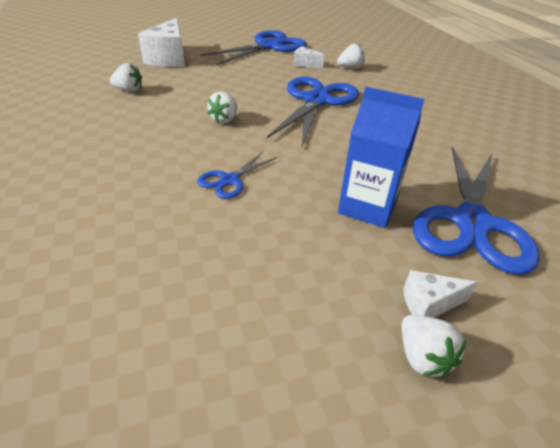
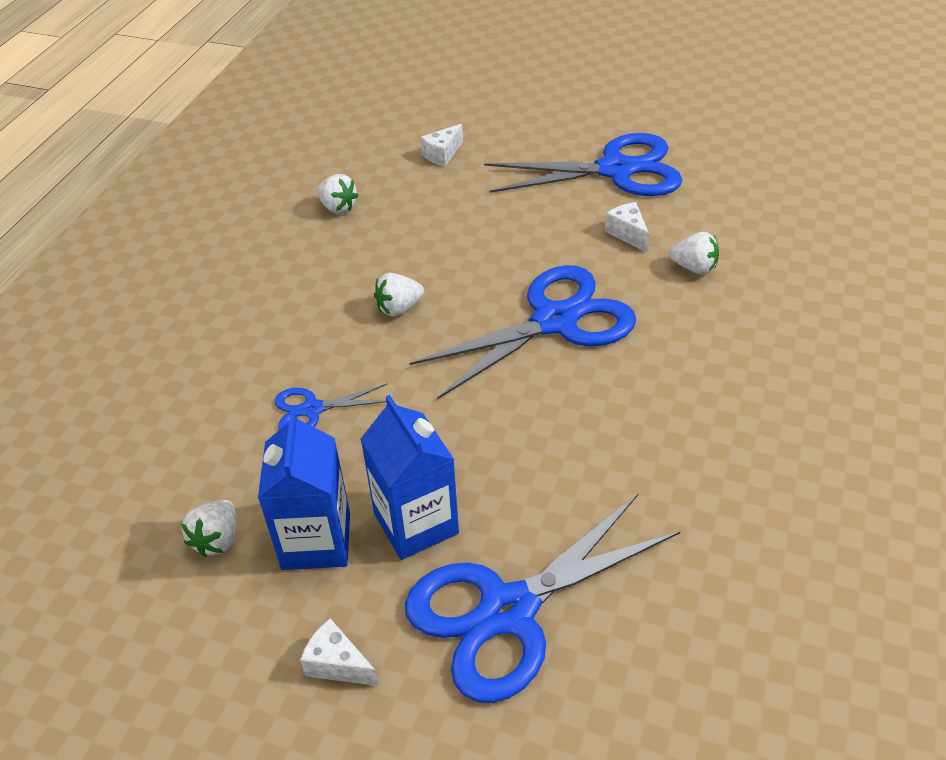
camera: 40 degrees right, 5 degrees up
(169, 58) = (442, 154): white cheese -> white cheese, size x0.48
(321, 244) = (316, 541): none -> blue carton
(422, 357) = (271, 703): white strawberry -> white strawberry (217, 539)

